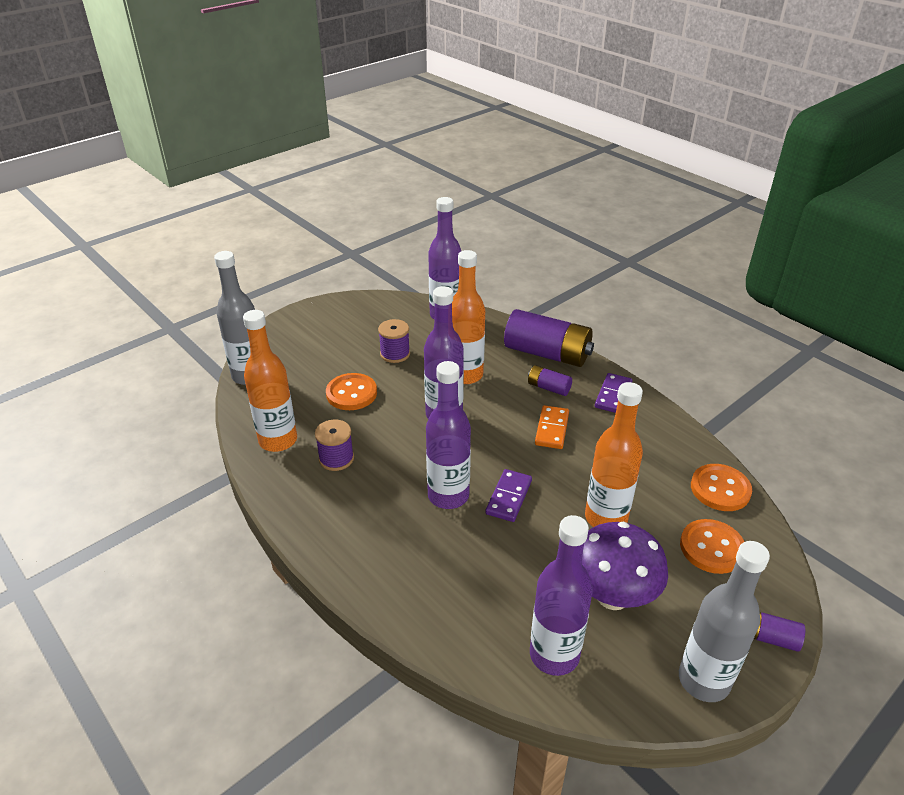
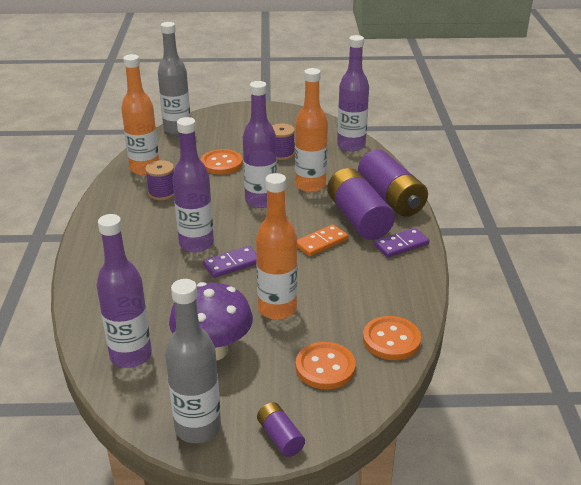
camera: 40 degrees right, 5 degrees down
(548, 388) = (358, 218): purple battery -> purple battery, size x2.09

